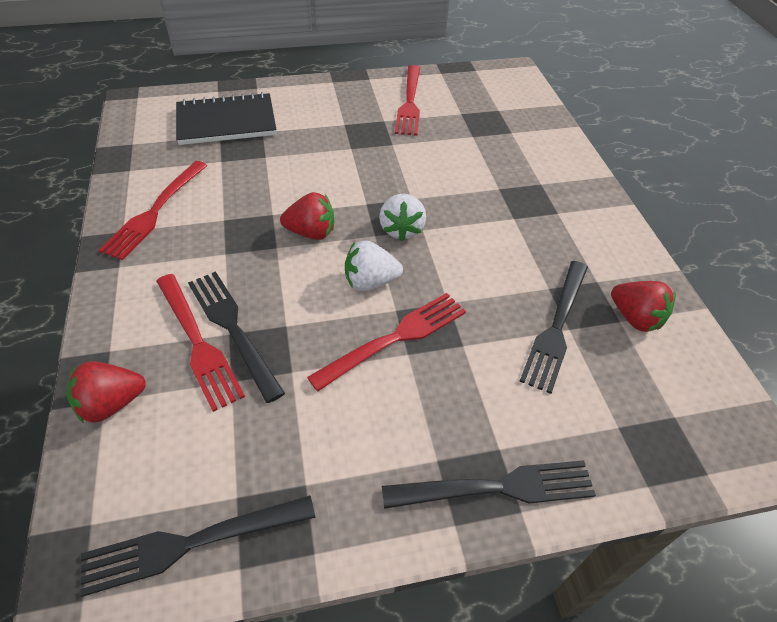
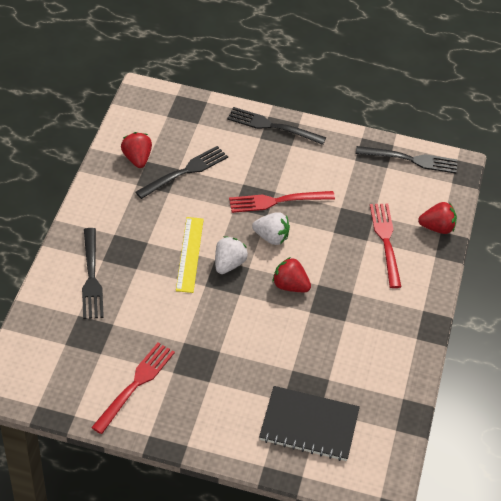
camera: 155 degrees left, 0 degrees up
(155, 211) = (391, 346): red fork -> none
(233, 329) = (364, 241): black fork -> black fork (91, 277)
(455, 223) = (190, 254): none -> yellow ruler

